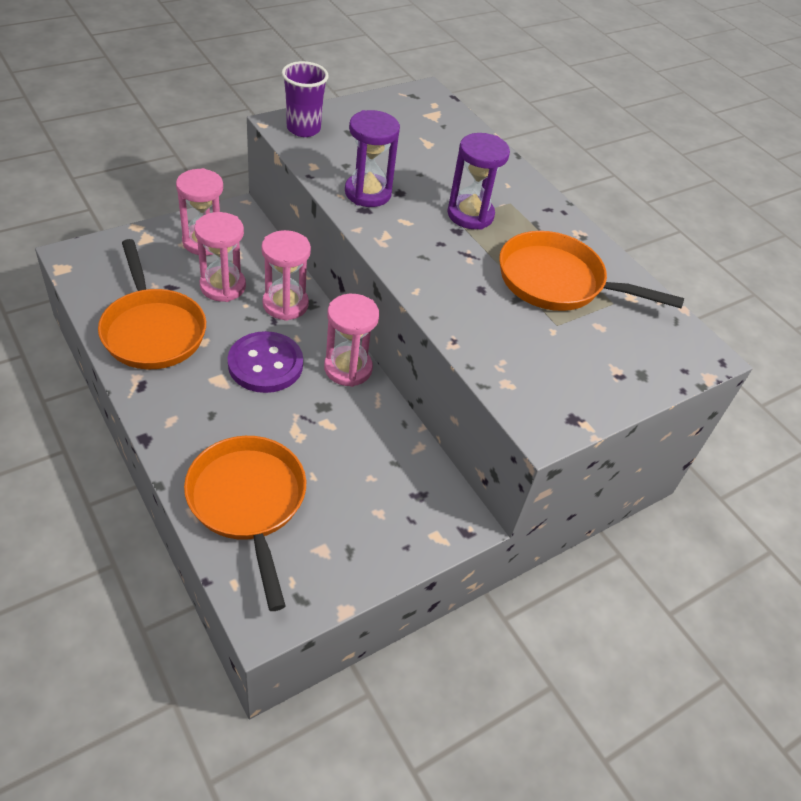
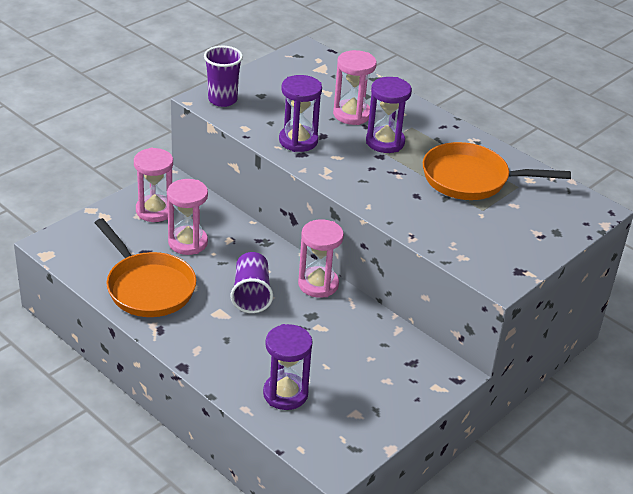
camera: 10 degrees left, 10 degrees down
(248, 502) = (285, 394): orange pan -> purple hourglass
(265, 364) = (251, 294): purple button -> purple cup
(285, 304) = (246, 246): pink hourglass -> pink hourglass (351, 114)

